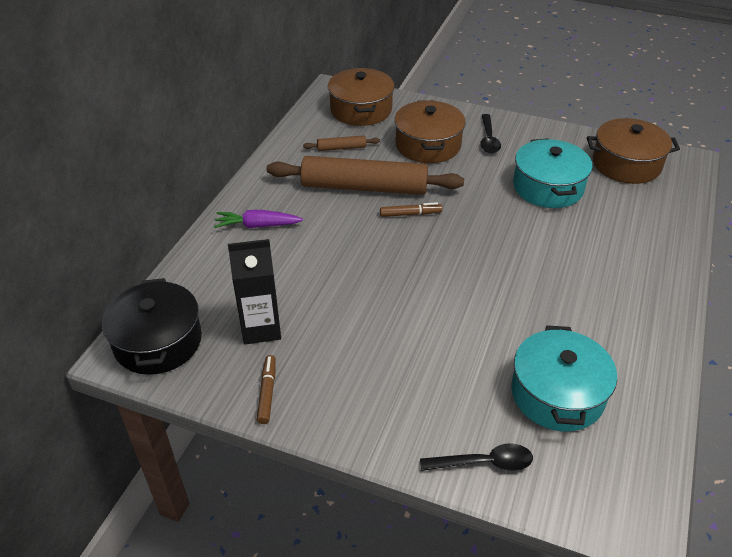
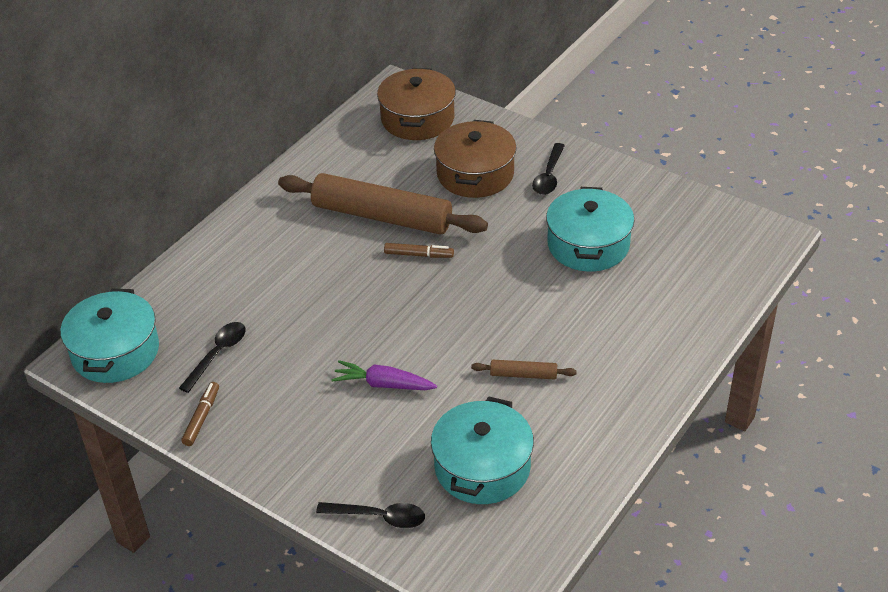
camera: 15 degrees right, 0 degrees up
(158, 341) = (115, 352): black pot -> turquoise pot
(257, 226) = (252, 245): purple carrot -> purple carrot (383, 384)
(261, 328) = (217, 354): black carton -> black spoon
(341, 148) = (376, 165): brown rolling pin -> brown rolling pin (523, 375)
(626, 164) = (696, 229): brown pot -> none

